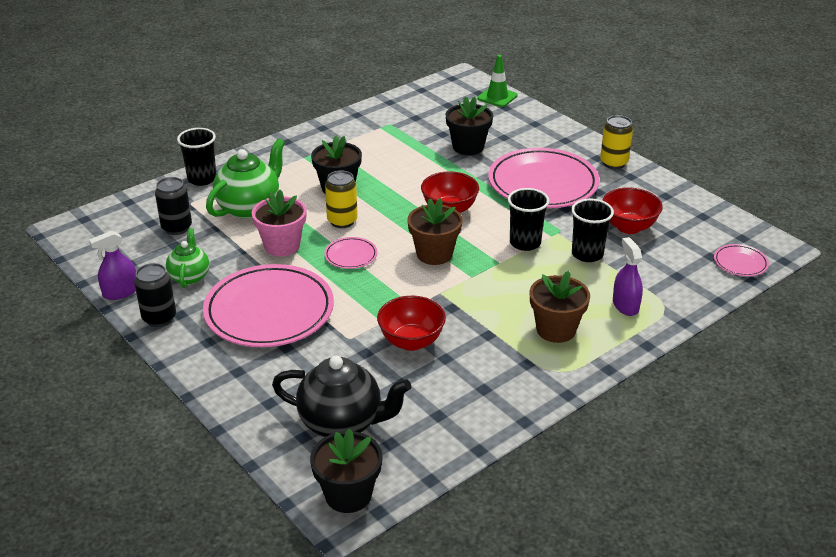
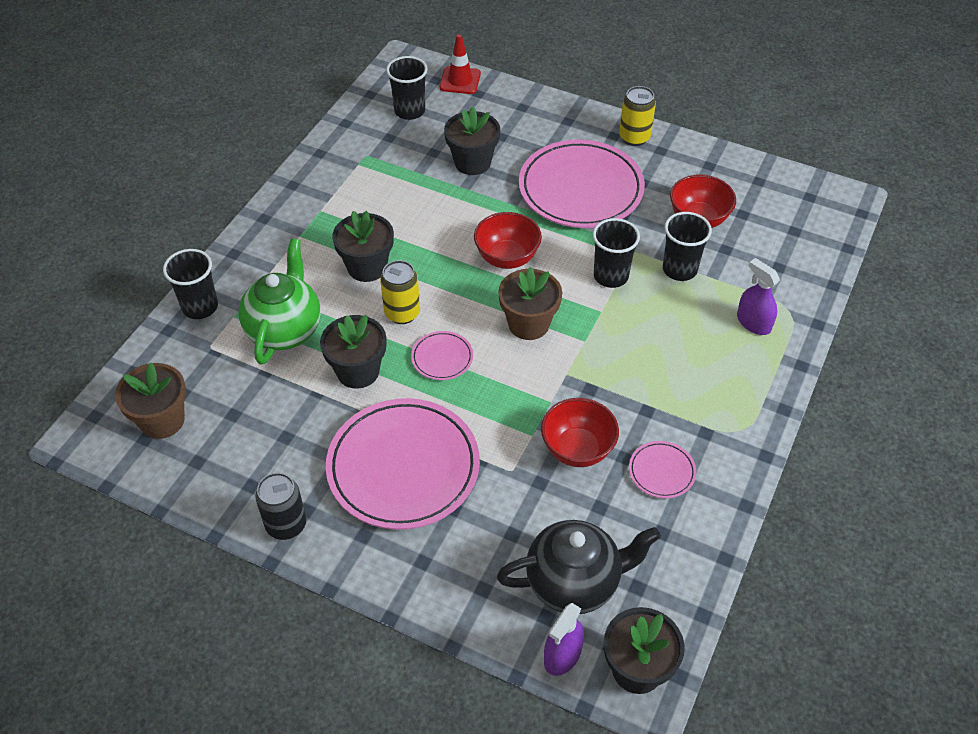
camera: 25 degrees left, 15 degrees up
(120, 292) = (215, 506): purple spray bottle -> purple spray bottle (562, 655)
(177, 228) = (218, 389): black can -> none
(189, 277) = (281, 453): green teapot -> none
(282, 246) = (358, 371): pink flower pot -> black flower pot
(443, 106) = (409, 111): none -> black cup
(497, 97) = (460, 80): green traffic cone -> red traffic cone
(556, 329) = (707, 378): brown flower pot -> brown flower pot (162, 420)
(740, 263) = (825, 230): pink plate -> pink plate (661, 471)

